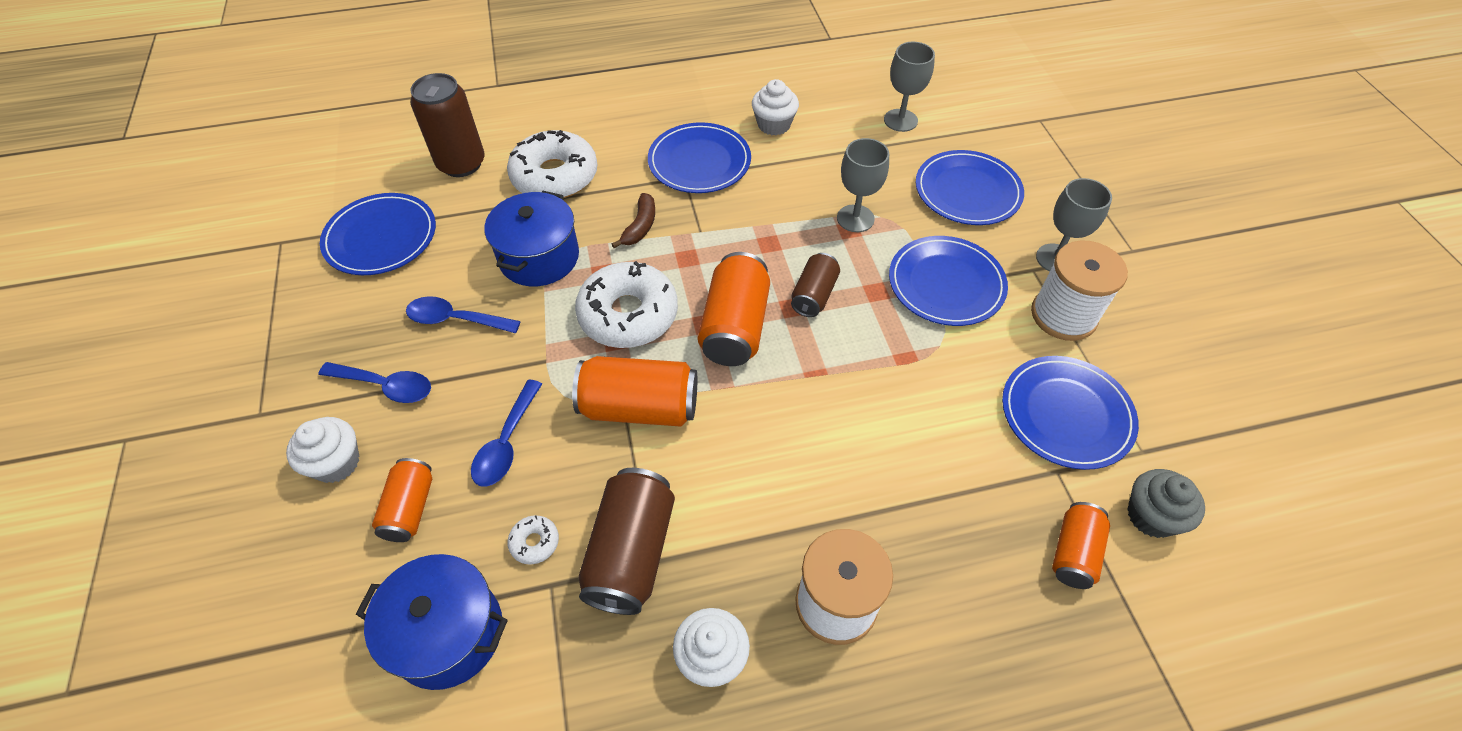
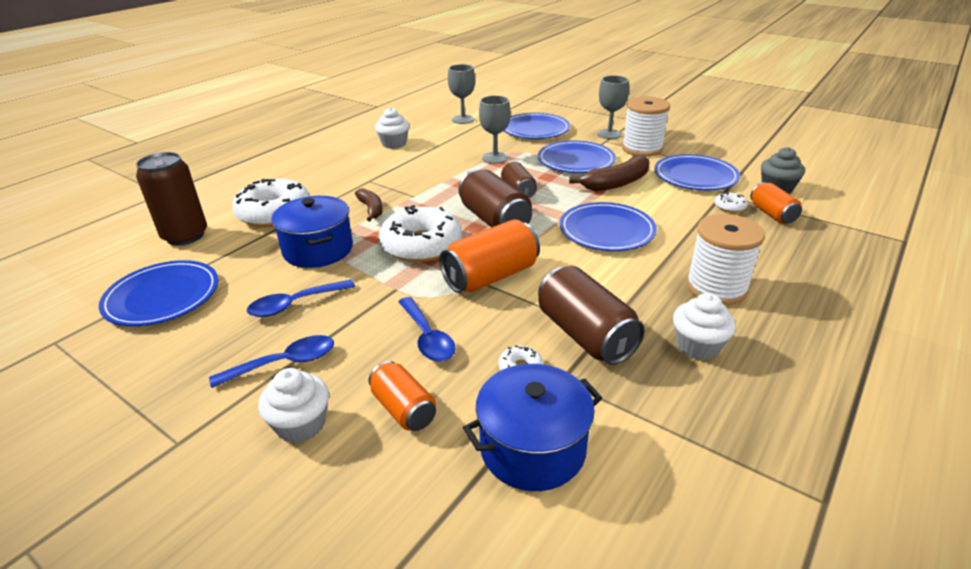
camera: 40 degrees left, 20 degrees down
(699, 162) = (369, 172): blue plate -> blue plate (606, 230)
(735, 326) = (494, 220): orange can -> brown can
(945, 358) = (617, 183): none -> brown banana
(1034, 498) = (729, 206): none -> white donut

